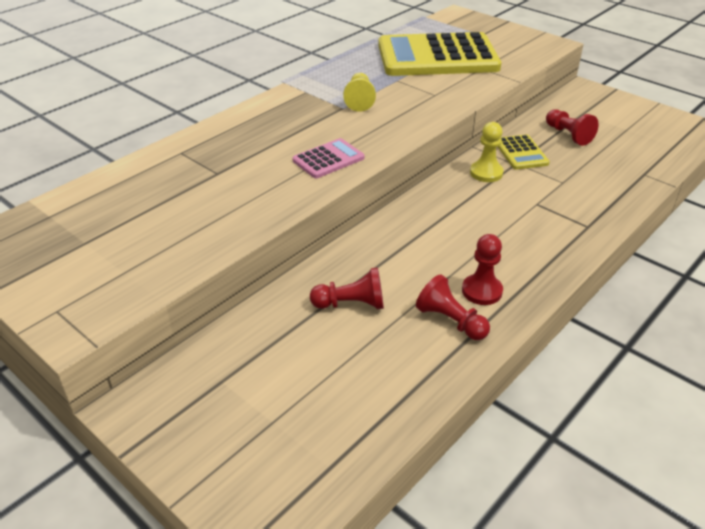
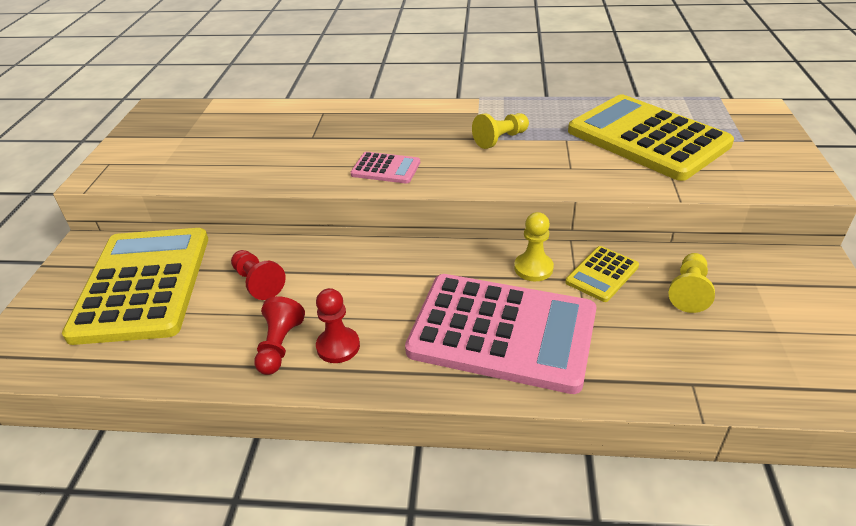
camera: 55 degrees right, 0 degrees up
(265, 379) = (143, 285): none -> yellow calculator
(539, 214) = (502, 332): none -> pink calculator
(568, 135) = (689, 291): red pawn -> yellow pawn

